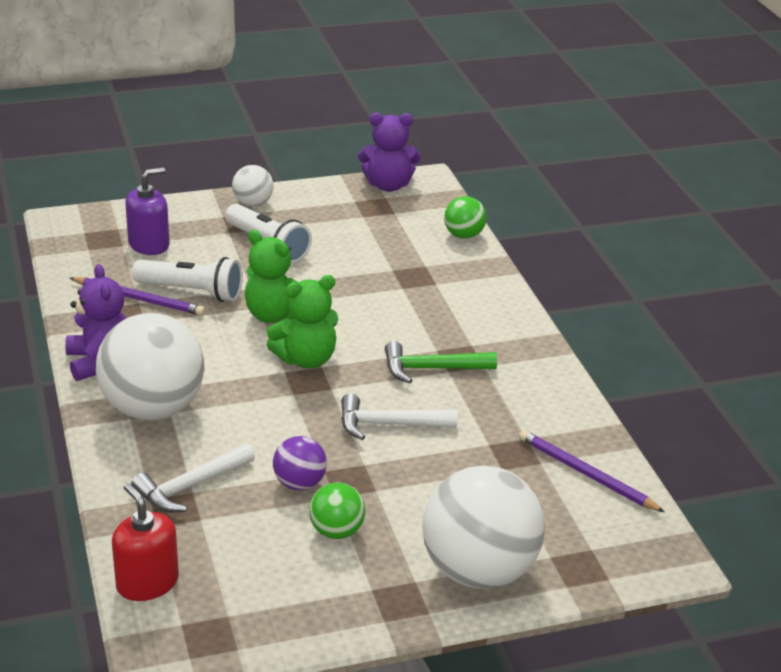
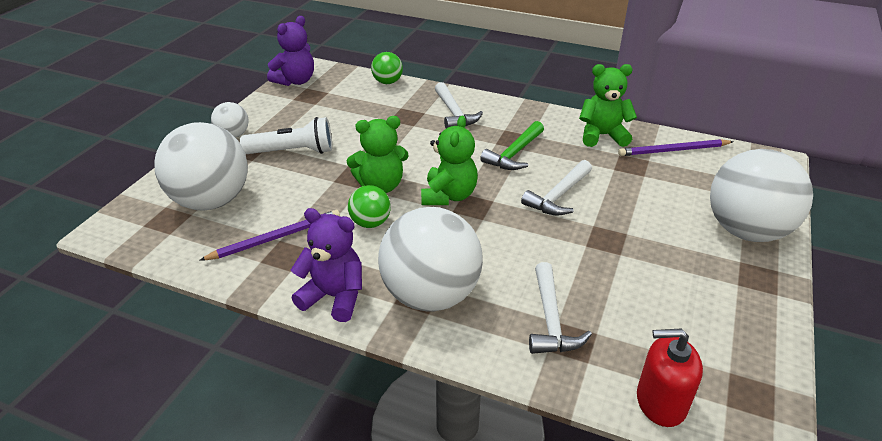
camera: 50 degrees left, 5 degrees up
(149, 244) = (211, 201): purple soap dispenser -> white ball
(191, 292) = (302, 209): white flashlight -> none
(299, 484) = (592, 263): purple ball -> none
(336, 531) = (662, 271): green ball -> green ball (370, 223)
(460, 301) = (454, 113): none -> white hammer
(549, 413) = (602, 136): none -> green teddy bear

